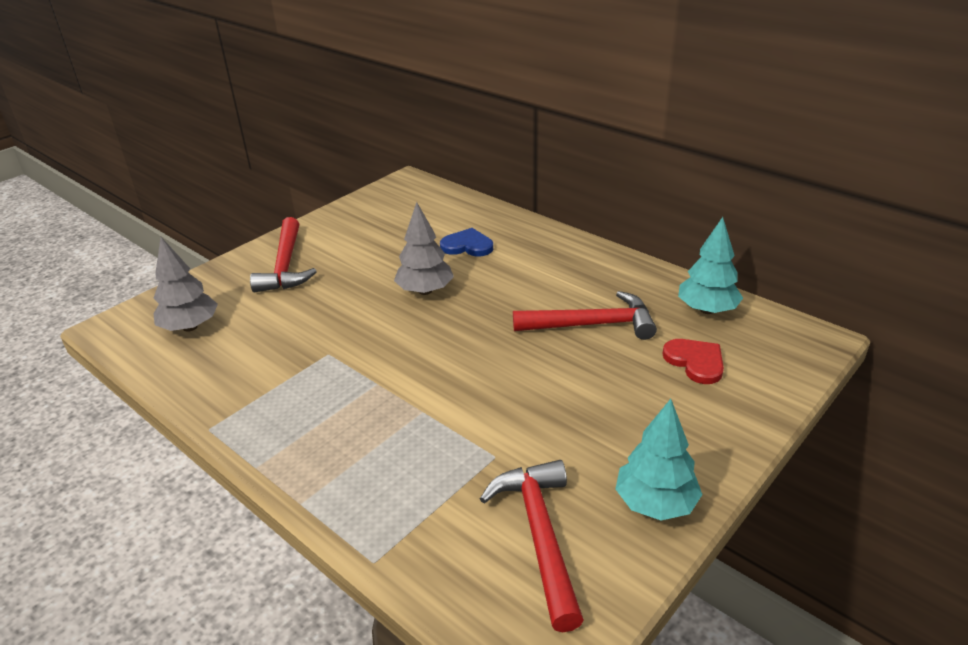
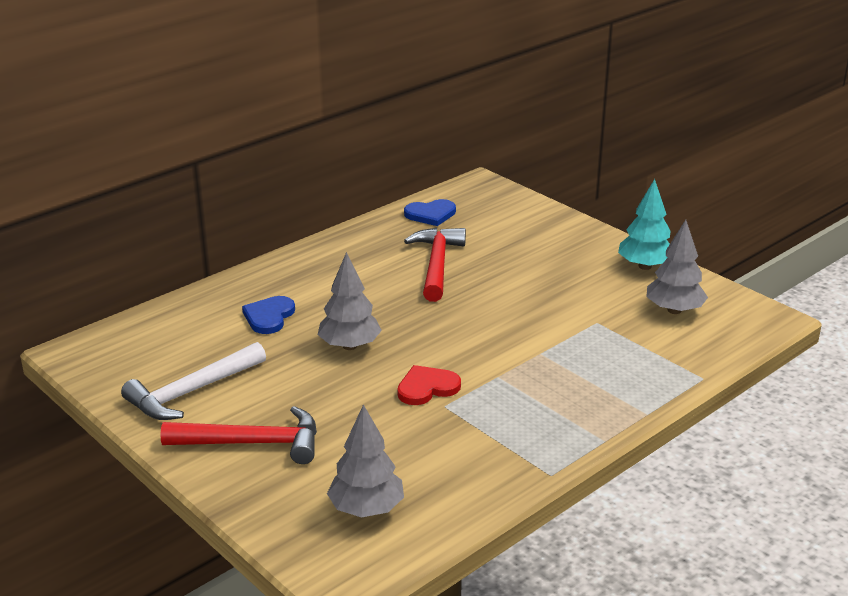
camera: 85 degrees left, 5 degrees down
(354, 231) = (191, 392): none -> white hammer
(540, 535) = (674, 310): red hammer -> grey tree
(695, 362) = (498, 230): red heart -> red heart (427, 388)
(707, 310) = (430, 214): turquoise tree -> blue heart

